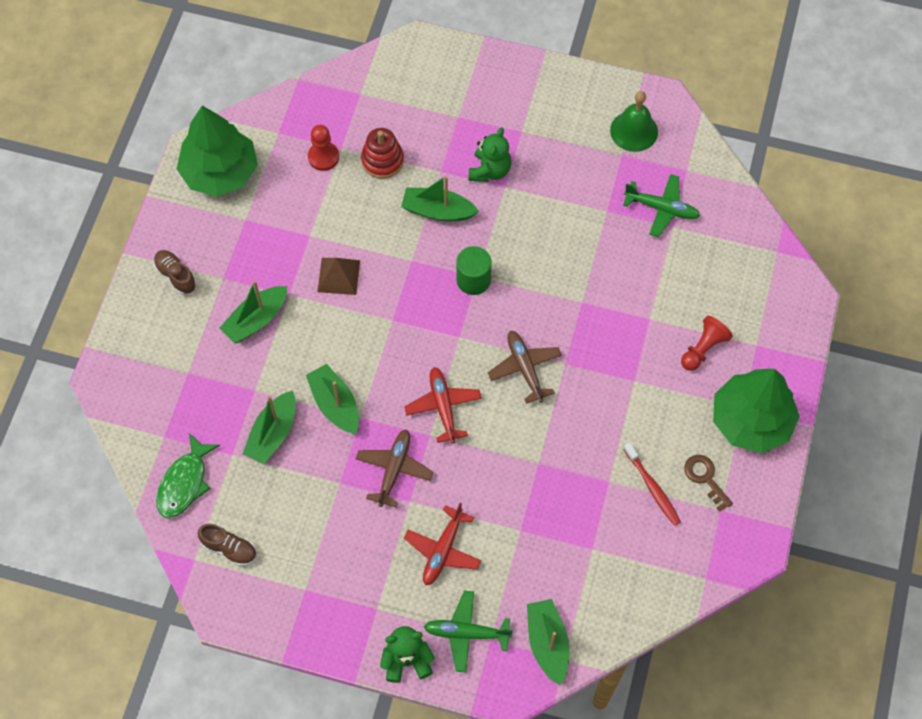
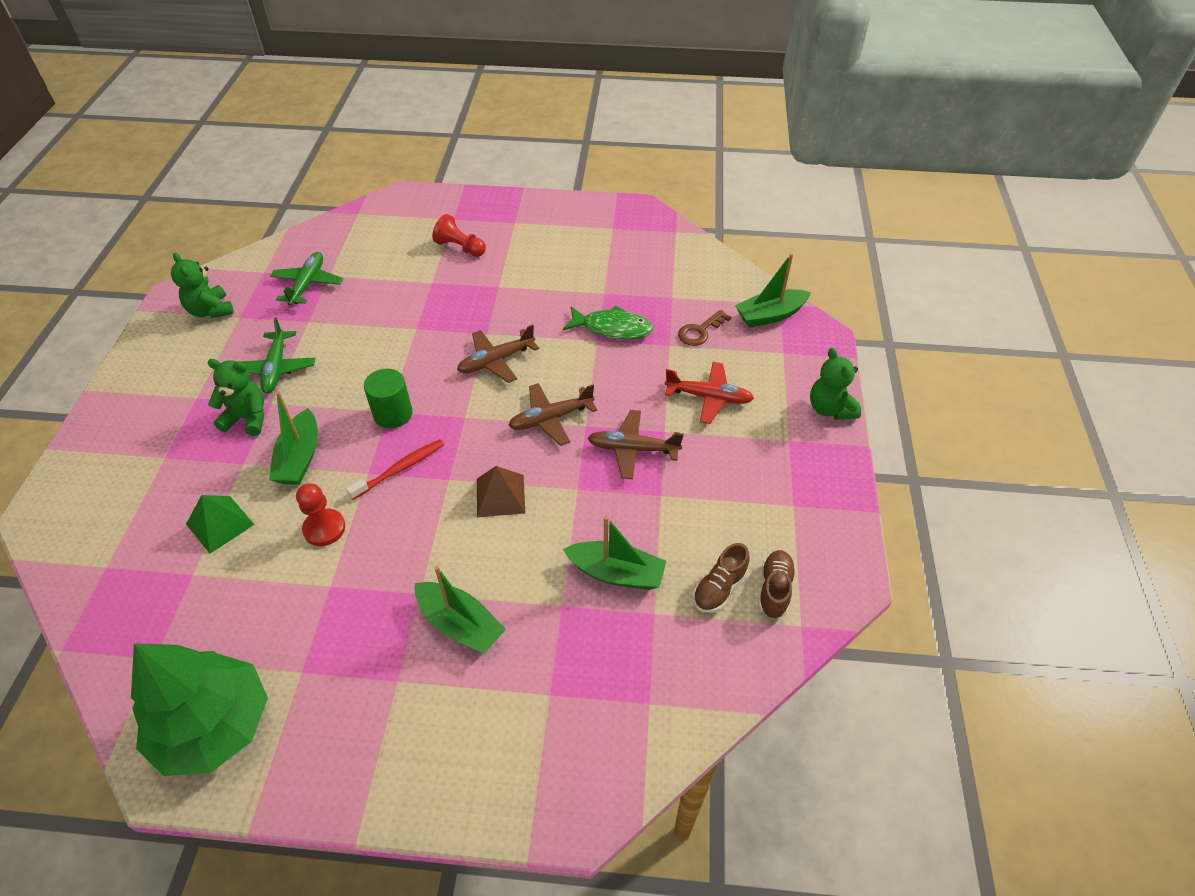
camera: 100 degrees left, 15 degrees down
(176, 276) = (396, 748): brown shoe -> brown shoe (719, 588)
(184, 483) = (707, 660): green fish -> green fish (612, 328)
(323, 157) = (205, 592): red pawn -> red pawn (324, 528)
(335, 404) = (566, 516): green boat -> none
(339, 276) = (391, 542): brown pyramid -> brown pyramid (500, 495)
(382, 160) = (220, 524): red stacking toy -> green pyramid
(443, 407) = (551, 419): red plane -> brown plane
(466, 633) = (784, 369): green plane -> green plane (276, 368)
(634, 131) = (211, 311): green bell -> green teddy bear
(652, 487) = (603, 266): red toothbrush -> red toothbrush (400, 469)
(705, 478) = (586, 238): brown key -> brown key (700, 331)
(751, 420) = (526, 217): green tree -> none

